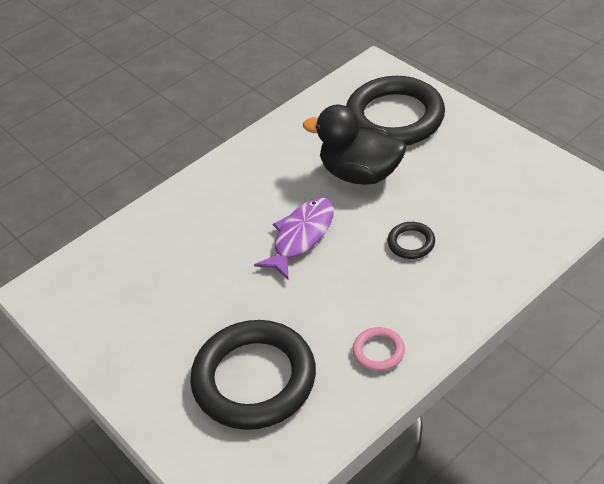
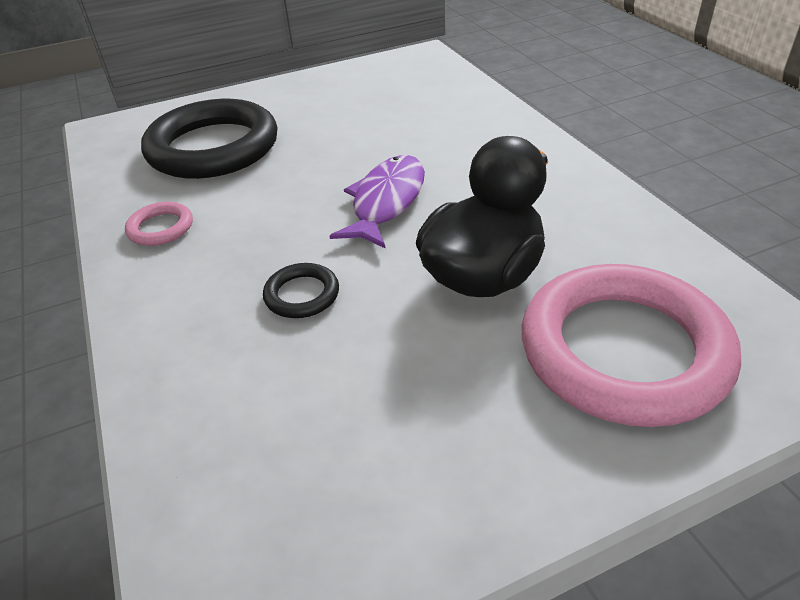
camera: 105 degrees right, 5 degrees down
(301, 236) = (386, 202): purple fish -> purple fish turned 120 degrees counterclockwise
(394, 117) = (623, 351): black ring -> pink ring

